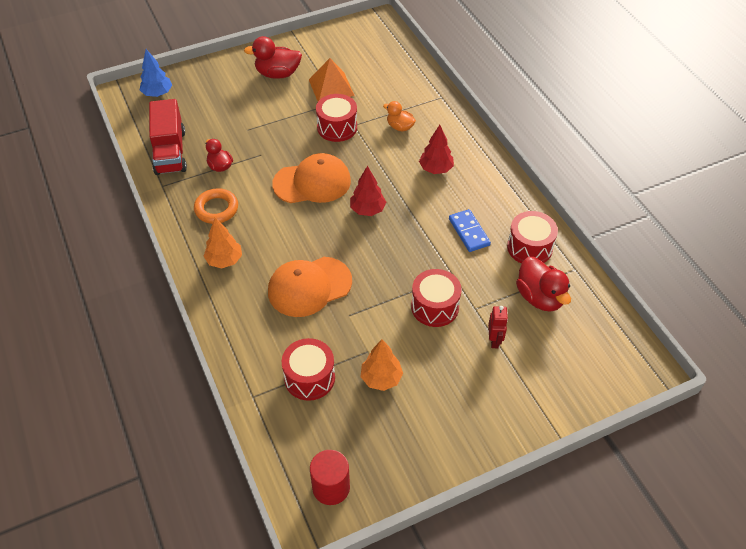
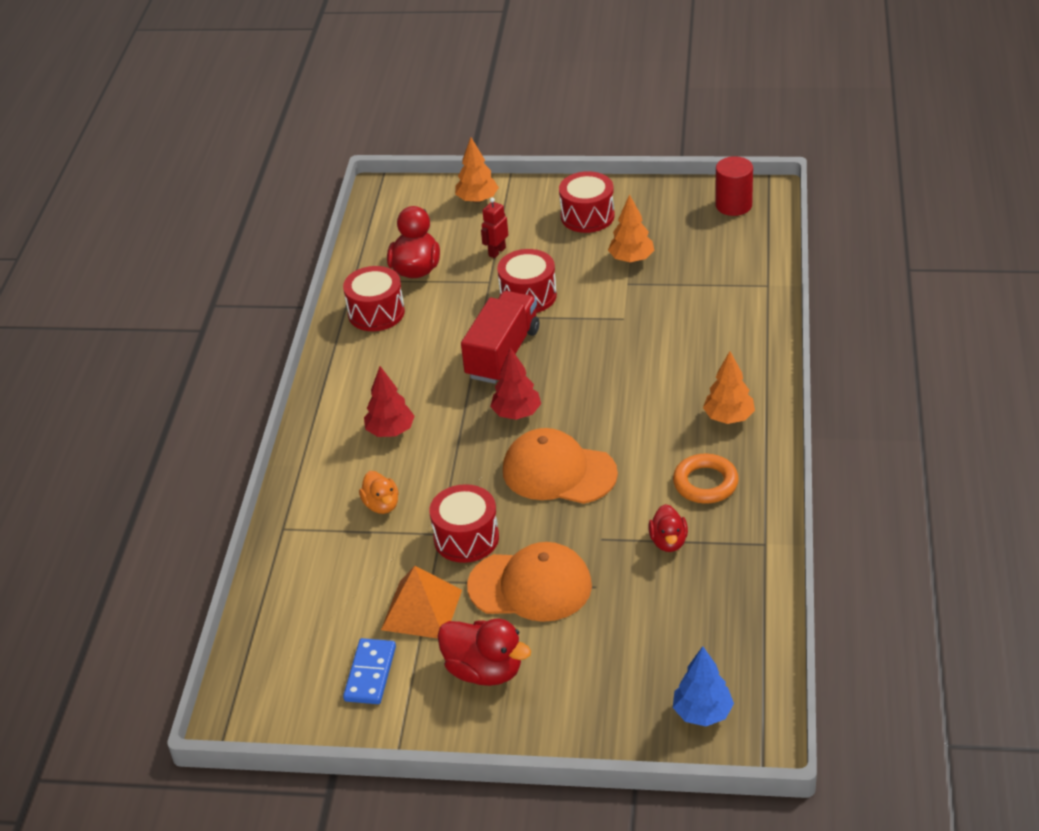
camera: 145 degrees left, 10 degrees down
(170, 152) = (730, 593): red truck -> red truck (503, 353)
(309, 287) = (646, 357): orange cap -> orange cap (530, 586)
(309, 378) = (701, 281): red drum -> red drum (587, 216)
(469, 232) = (424, 349): blue domino -> blue domino (370, 674)
(561, 393) = (477, 200): none -> orange tree

